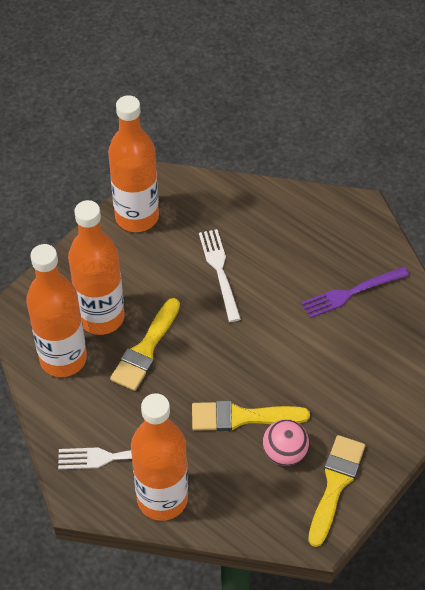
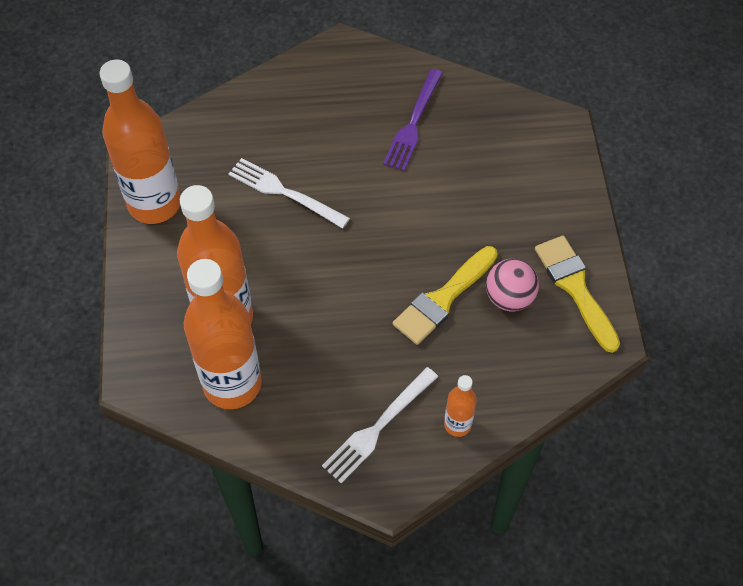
camera: 45 degrees left, 5 degrees up
(145, 349) = (297, 312): yellow brush -> none
(162, 499) = (457, 425): orange bottle -> orange bottle, size x0.46

